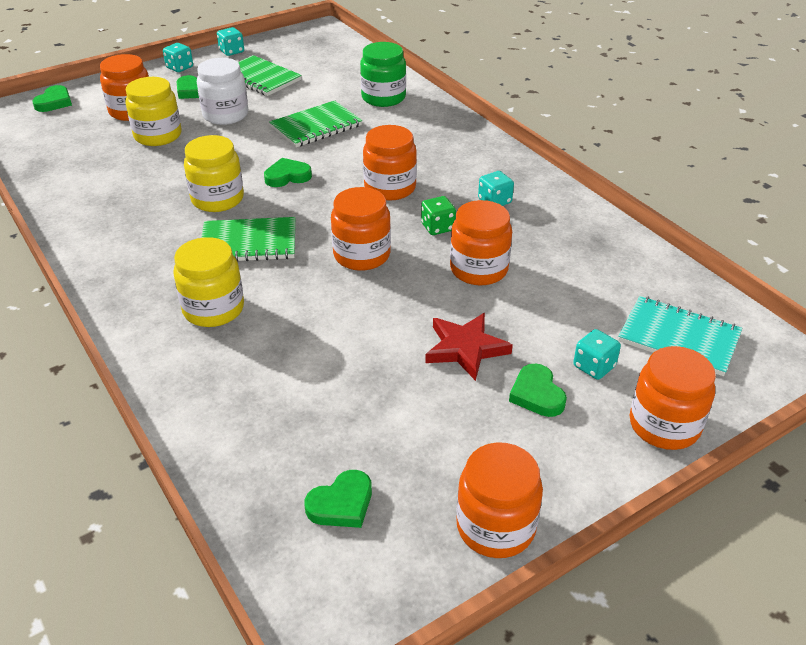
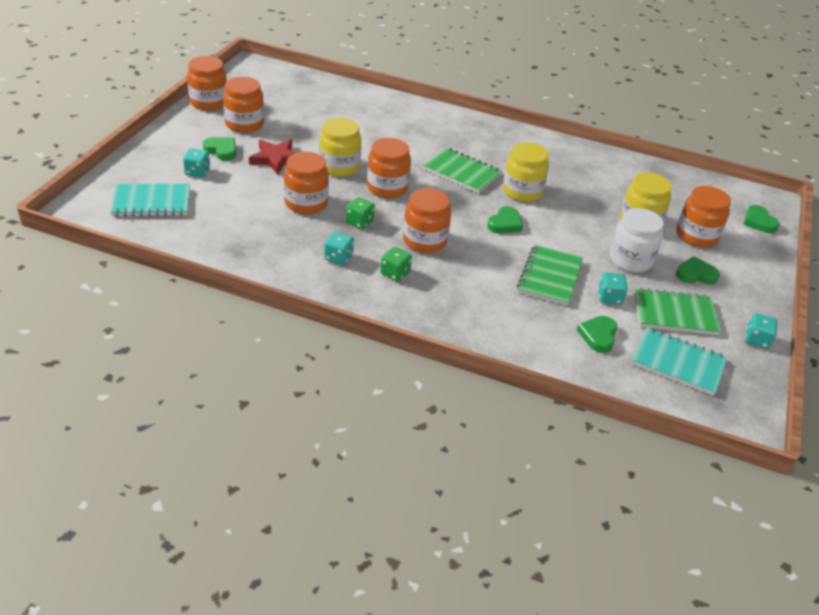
camera: 140 degrees right, 0 degrees up
(179, 67) = (754, 297): turquoise dice -> turquoise dice (609, 297)
(213, 309) = (429, 135): yellow jar -> yellow jar (339, 167)
(249, 243) = (462, 172): green notebook -> green notebook turned 75 degrees clockwise
(310, 59) = (678, 363): none -> turquoise notebook
(341, 504) = (280, 92): green heart -> green heart (598, 336)
(383, 98) = (542, 336): green jar -> none
(452, 171) = (395, 273): none -> green dice
(664, 425) = (145, 157): orange jar -> orange jar (244, 124)

